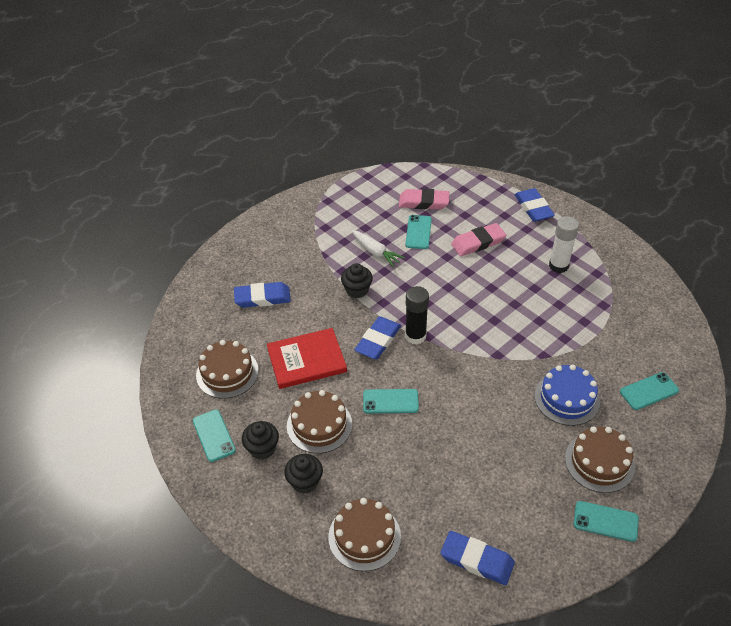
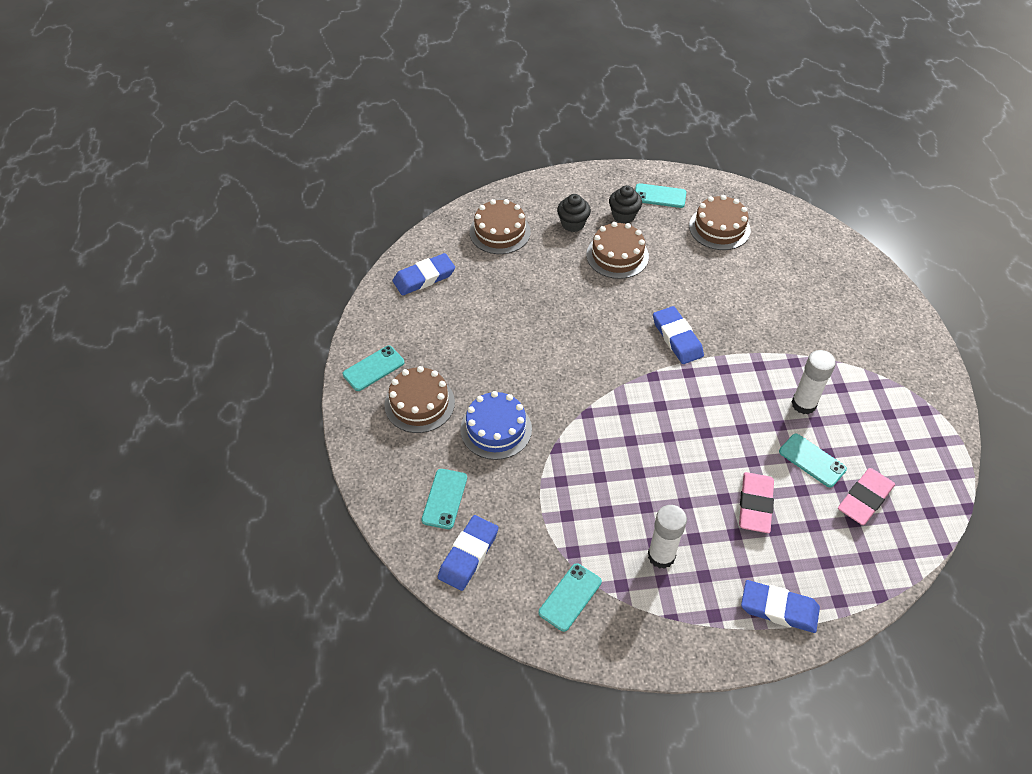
camera: 125 degrees right, 5 degrees up
(262, 298) = (797, 287): blue eraser -> blue eraser (468, 555)
(306, 360) = (693, 280): red book -> none
(357, 290) = (756, 358): black cupcake -> none
(376, 252) = (803, 404): white carrot -> white glue stick
(390, 401) = (602, 309): turquoise phone -> turquoise phone (570, 597)
(415, 336) = (660, 367): black glue stick -> none

